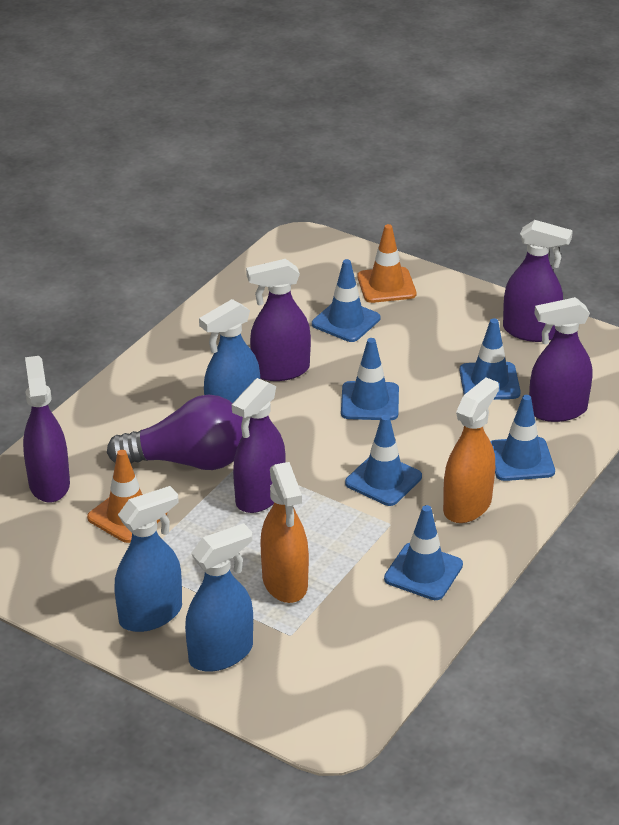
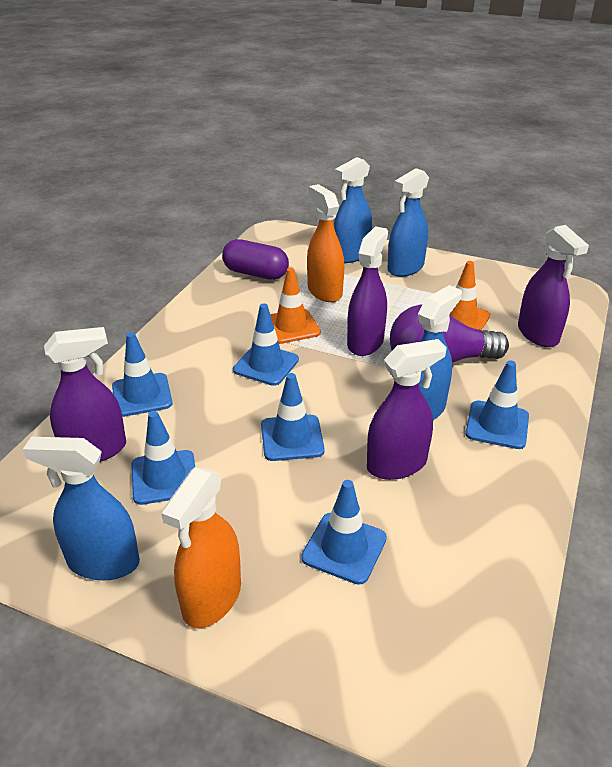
camera: 170 degrees right, 0 degrees up
(377, 630) = (255, 273): none -> purple capsule
(386, 285) = (303, 627): orange traffic cone -> orange traffic cone (291, 326)
(423, 572) = (227, 306): blue traffic cone -> blue traffic cone (497, 425)
(467, 506) = (193, 352): orange spray bottle -> orange spray bottle (212, 598)
(531, 331) = (103, 562): purple spray bottle -> blue spray bottle

